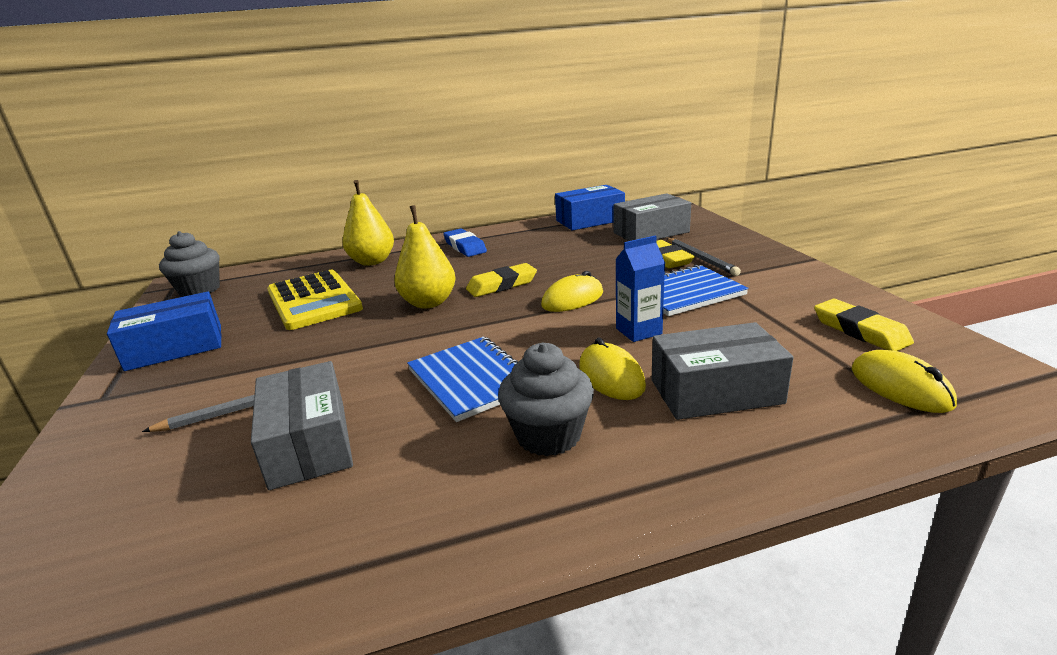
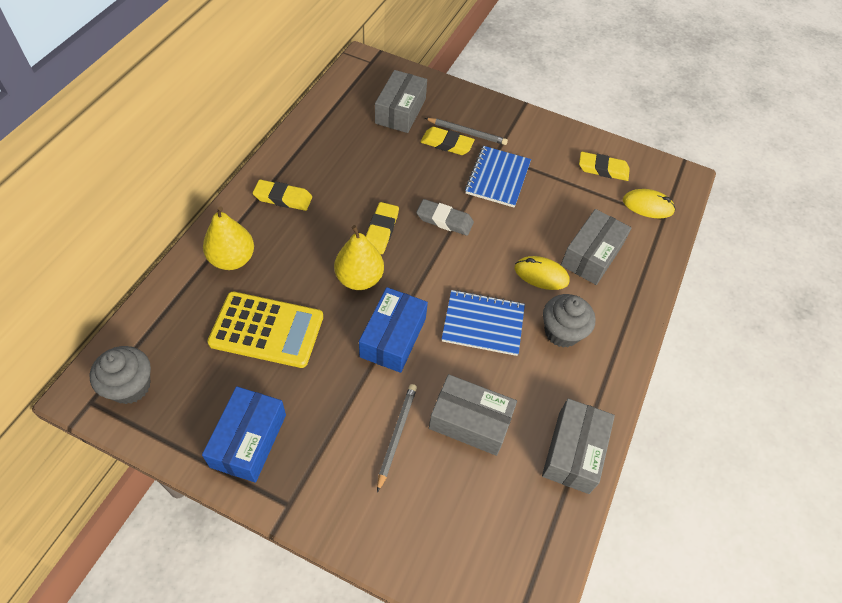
camera: 55 degrees left, 30 degrees up
(339, 562) = (573, 452): none -> grey box
(465, 247) = (283, 198): blue eraser -> yellow eraser
(572, 299) = (444, 220): yellow mouse -> grey eraser
(590, 220) = (334, 111): blue box -> blue box (393, 337)
(638, 331) = (513, 230): blue carton -> none

